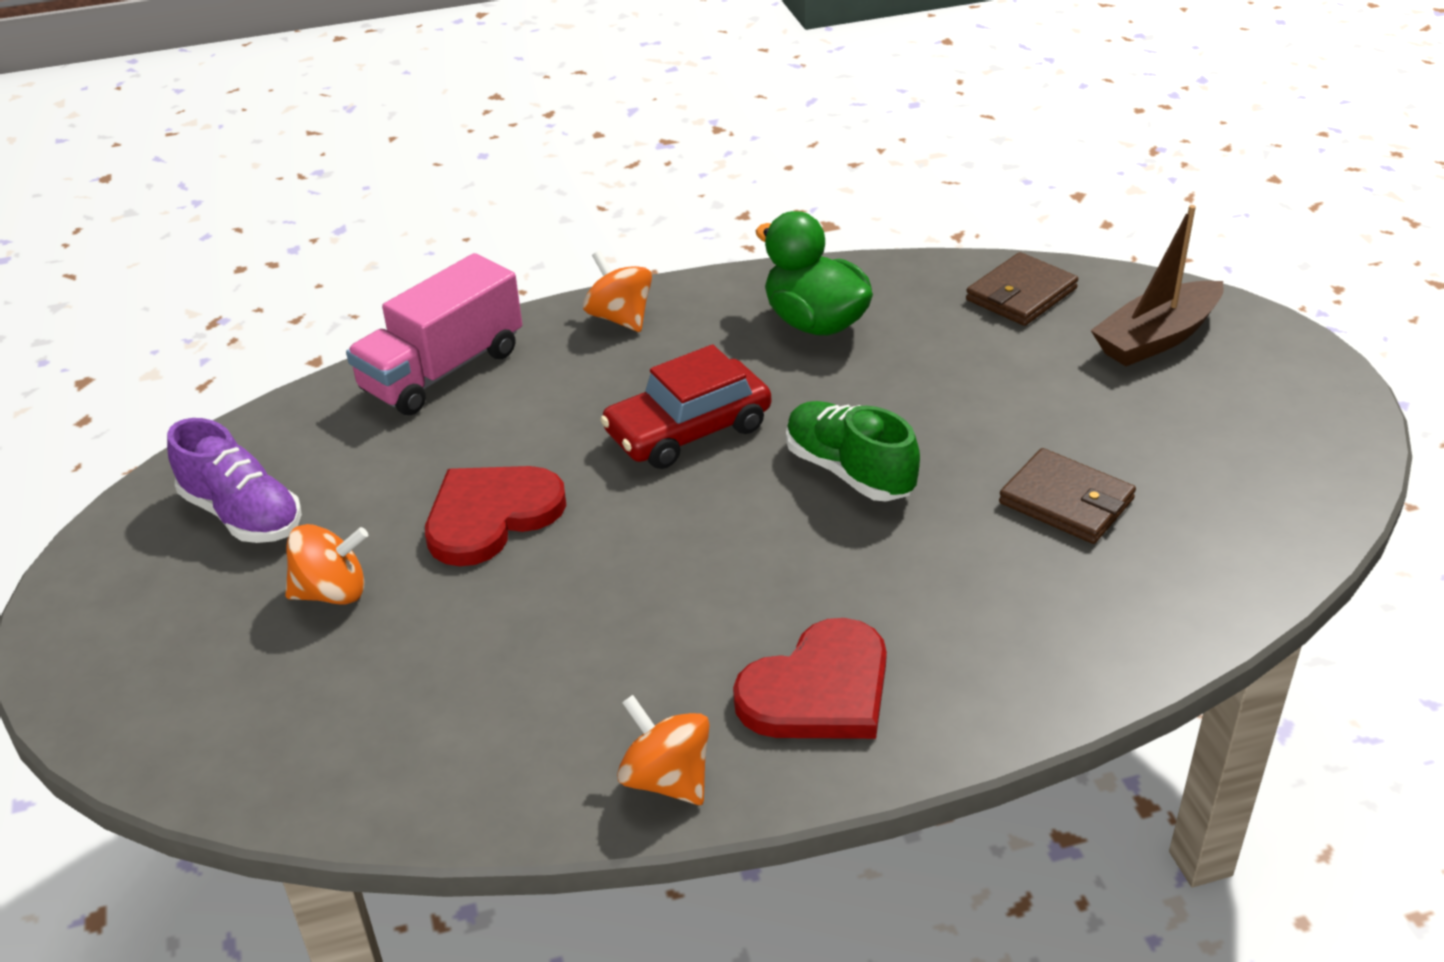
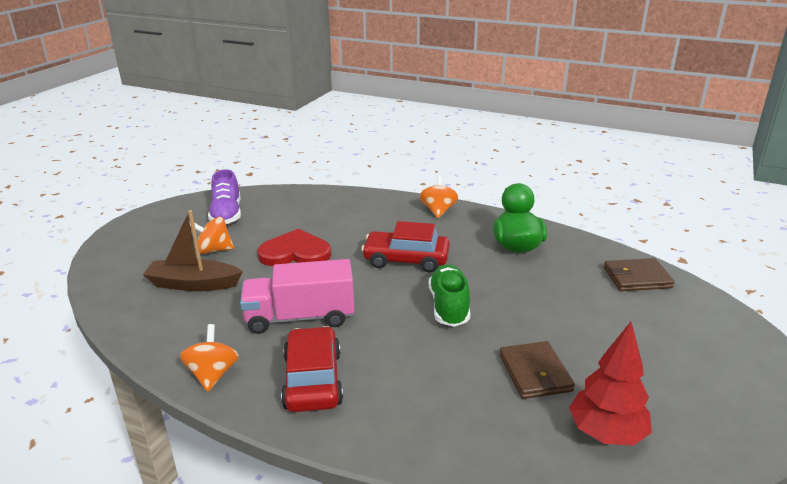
camera: 40 degrees right, 10 degrees down
(332, 592) = (214, 250): orange spinning top -> orange spinning top turned 150 degrees clockwise
(442, 370) = (350, 201): pink truck -> pink truck (300, 317)
(819, 690) = (313, 380): red heart -> red car
(1156, 338) = (690, 329): brown boat -> brown boat (193, 284)
(1222, 529) = (606, 434): none -> red tree

